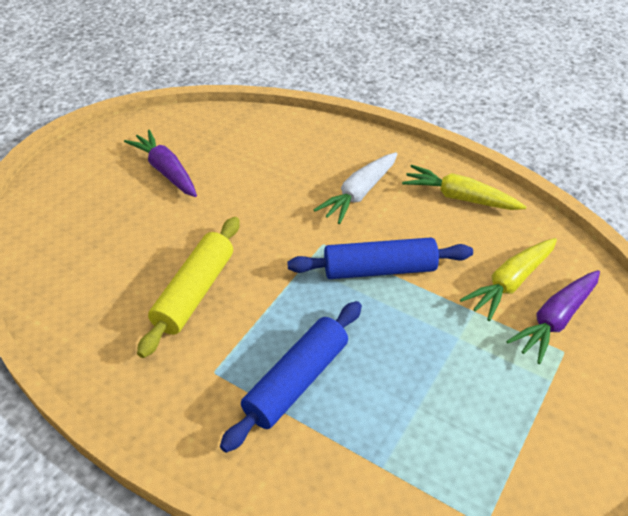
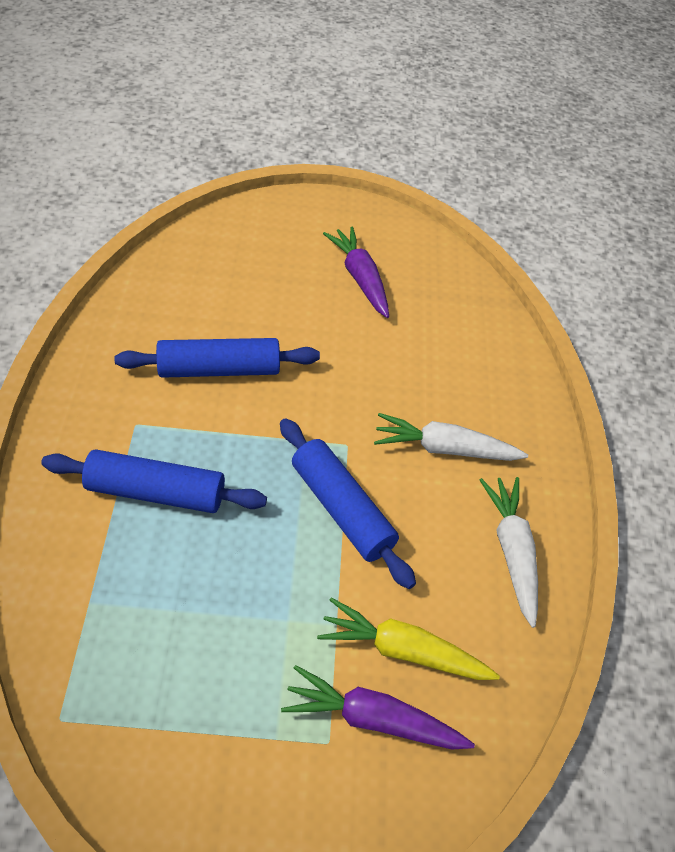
camera: 55 degrees right, 5 degrees up
(166, 171) = (360, 278): purple carrot -> purple carrot turned 45 degrees counterclockwise
(194, 292) = (219, 369): yellow rolling pin -> blue rolling pin
(460, 197) = (512, 552): yellow carrot -> white carrot

